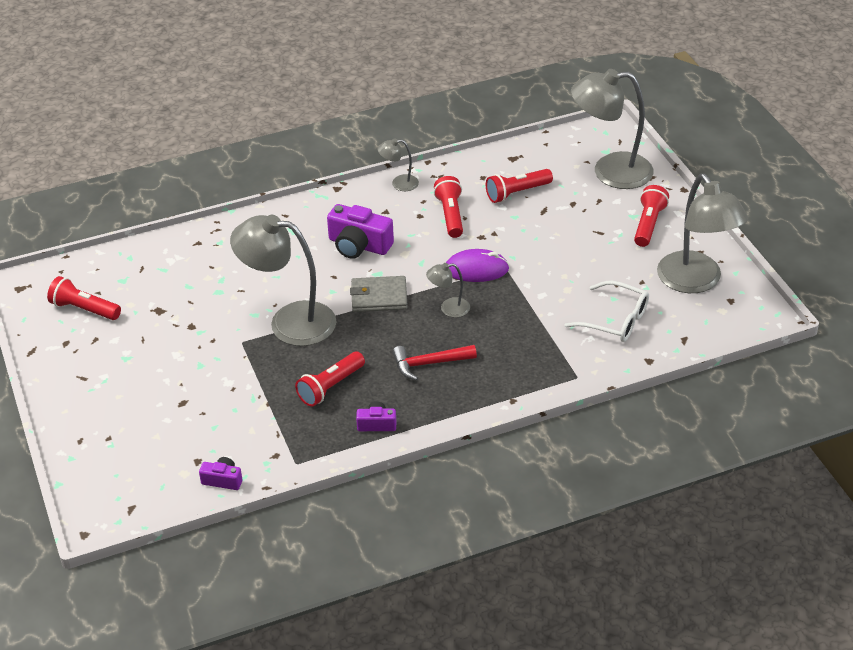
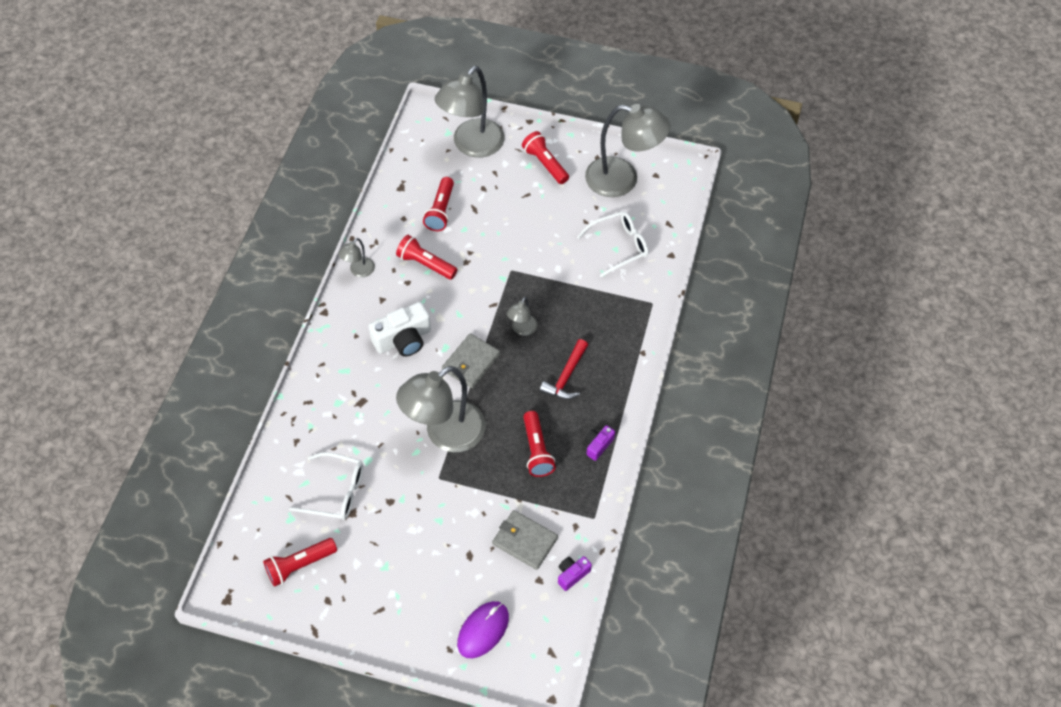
camera: 55 degrees left, 15 degrees up
(171, 290) = (335, 492): none -> white glasses
(229, 430) = (524, 541): none -> grey wallet
(359, 245) = (403, 339): purple camera -> white camera
(476, 269) = (497, 287): purple mouse -> purple mouse (483, 630)

